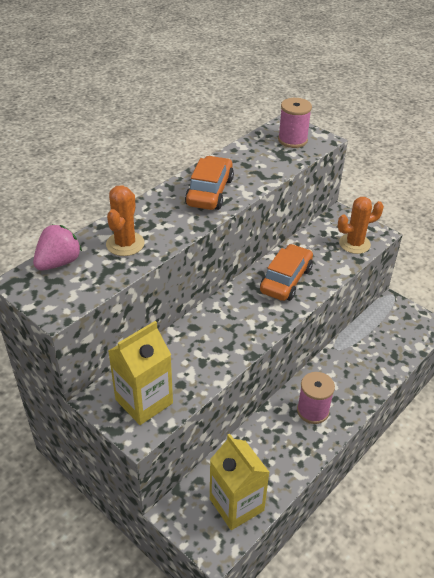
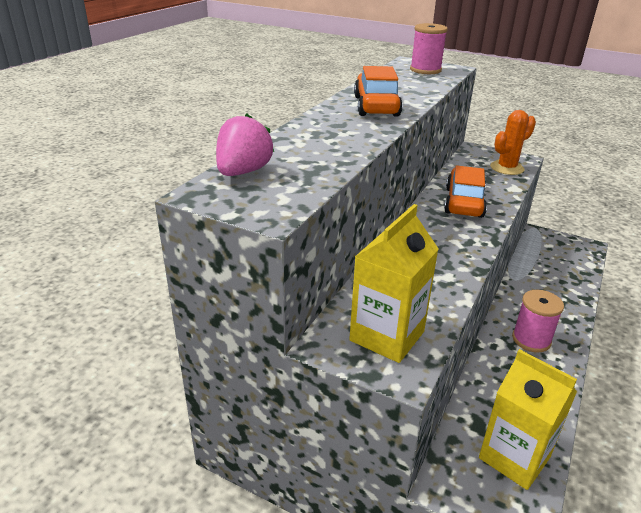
camera: 15 degrees left, 10 degrees down
(125, 244) = (315, 150): orange cactus -> none

